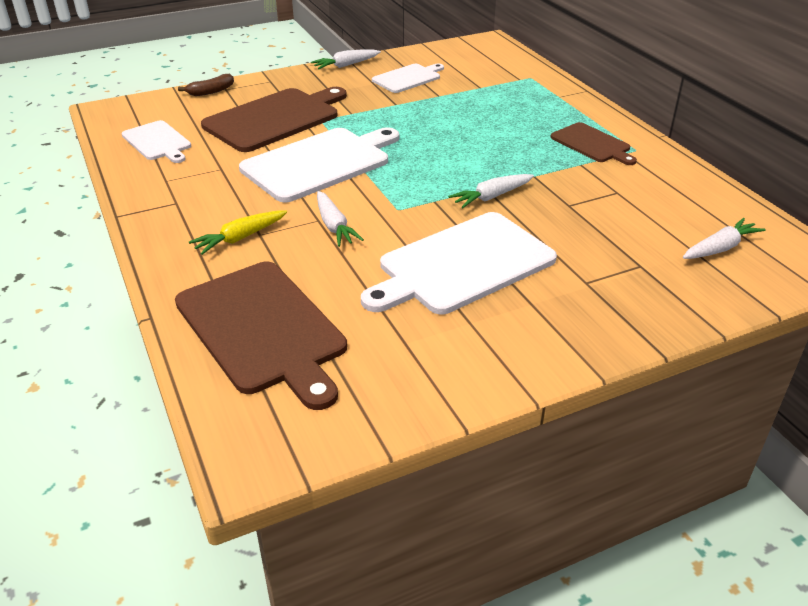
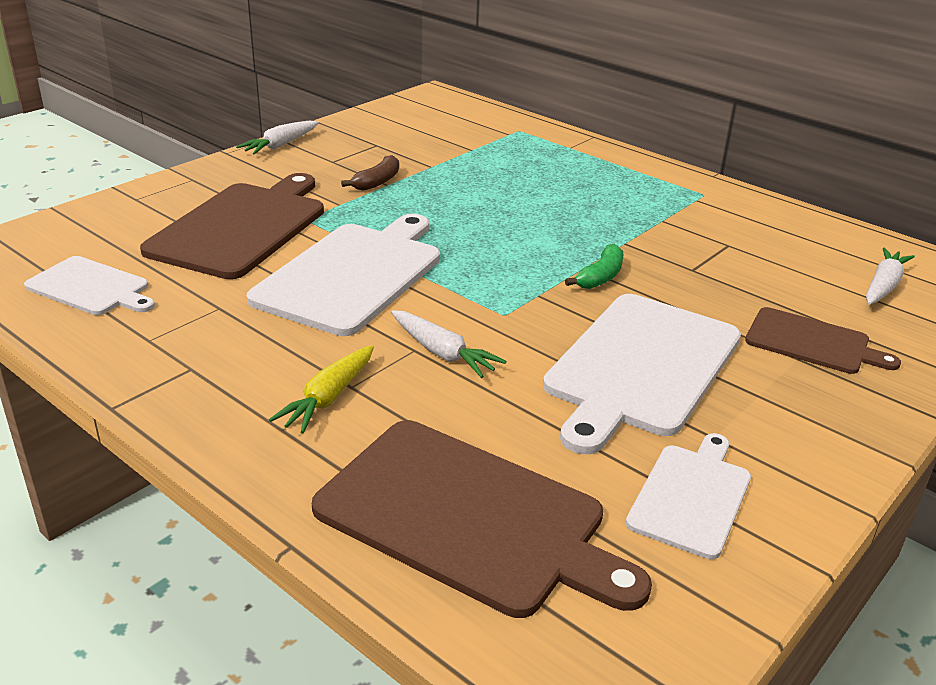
camera: 25 degrees left, 5 degrees down
(211, 91) = (116, 205): brown banana -> brown banana (377, 182)
(408, 78) = (375, 150): white cutting board -> white cutting board (691, 496)
(491, 197) = (600, 277): white carrot -> green banana
(592, 144) = (654, 195): brown cutting board -> brown cutting board (812, 342)

